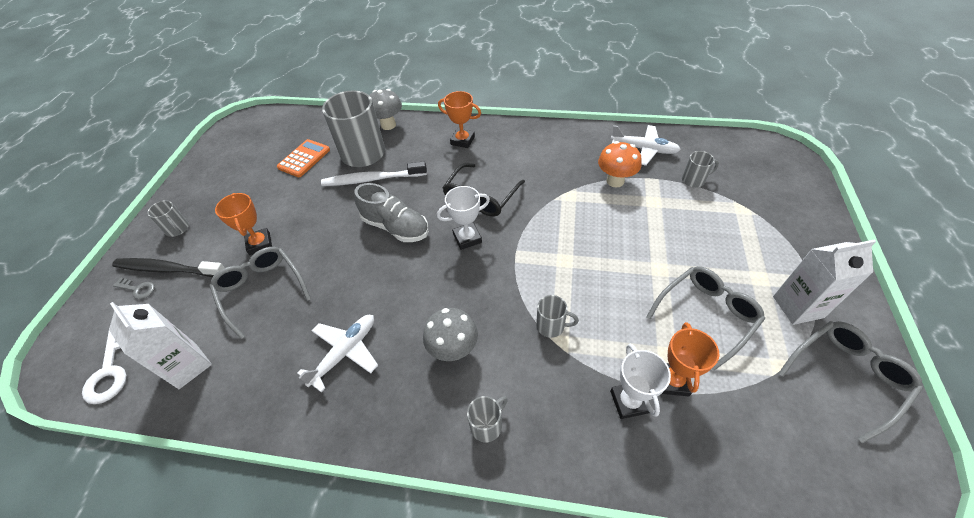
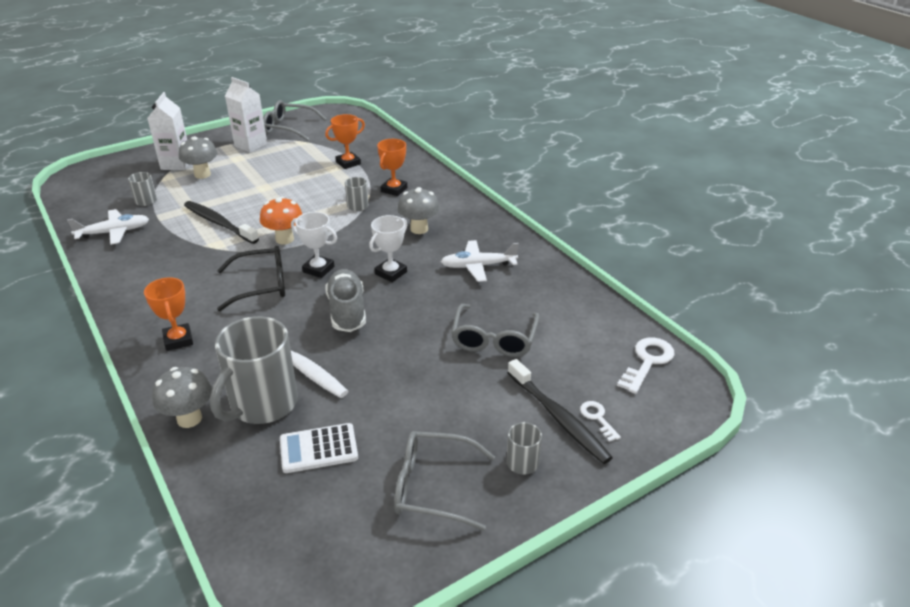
camera: 135 degrees left, 15 degrees down
(137, 289) = (598, 418): grey key -> white key
(188, 366) = (586, 325): white carton -> white carton (176, 164)
(259, 244) = (460, 380): orange trophy -> orange trophy (394, 189)
(304, 159) = (318, 449): orange calculator -> white calculator
(487, 425) = (446, 199): grey mug -> none
(607, 210) = (219, 223): none -> black toothbrush
(615, 181) = (176, 231): orange mushroom -> orange mushroom (284, 239)
(629, 402) = (376, 169): white trophy -> white trophy (391, 273)
(644, 149) = (114, 232): white plane -> white plane turned 90 degrees clockwise
(706, 315) = (288, 165): grey glasses -> grey glasses (432, 487)
(730, 234) = (202, 174): none -> grey mushroom

